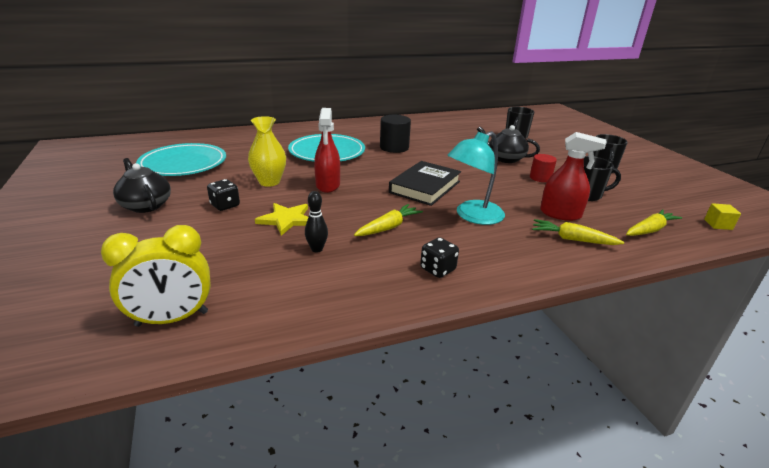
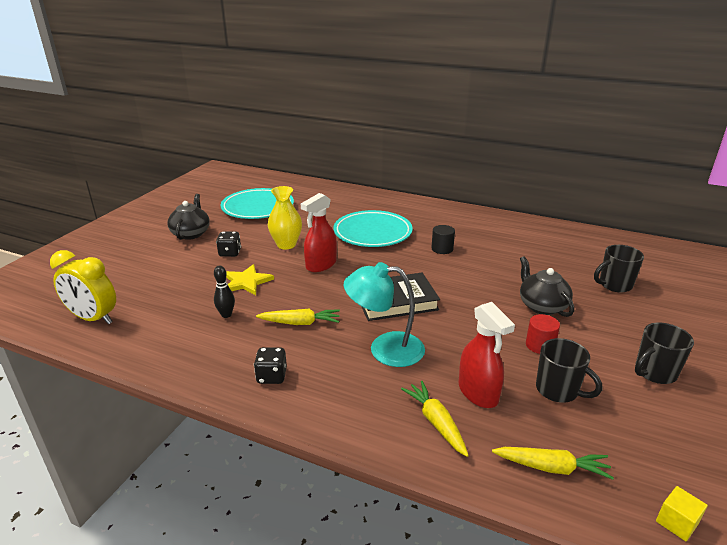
camera: 45 degrees right, 0 degrees up
(394, 147) = (442, 249): black cylinder -> black cylinder, size x0.65

